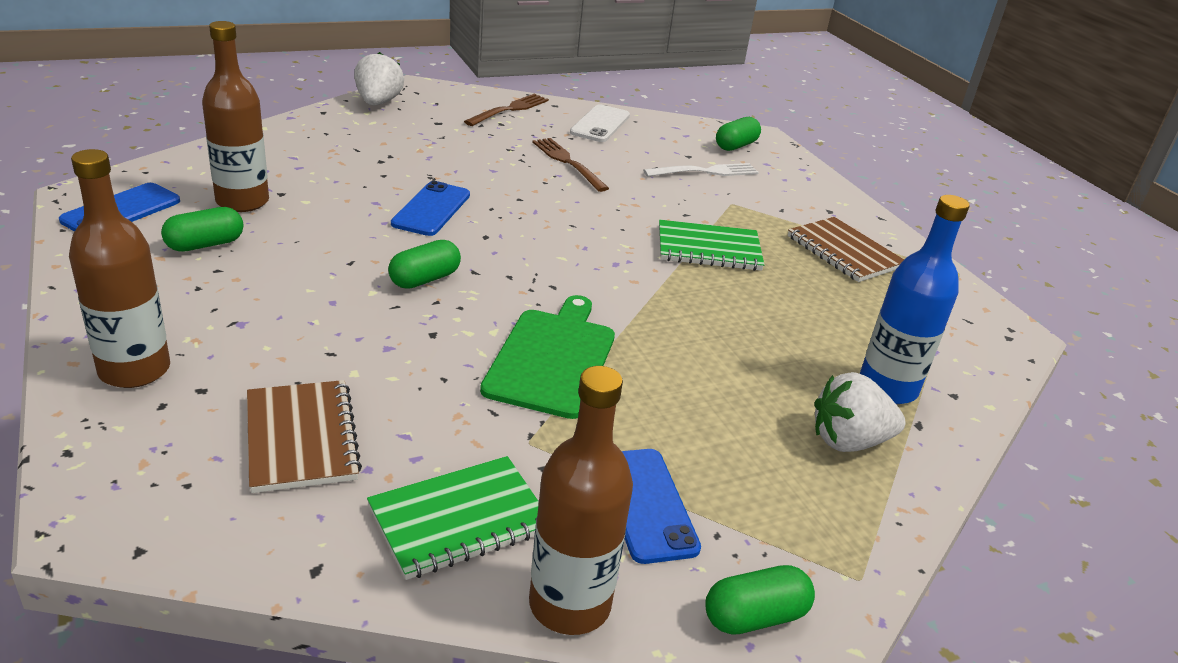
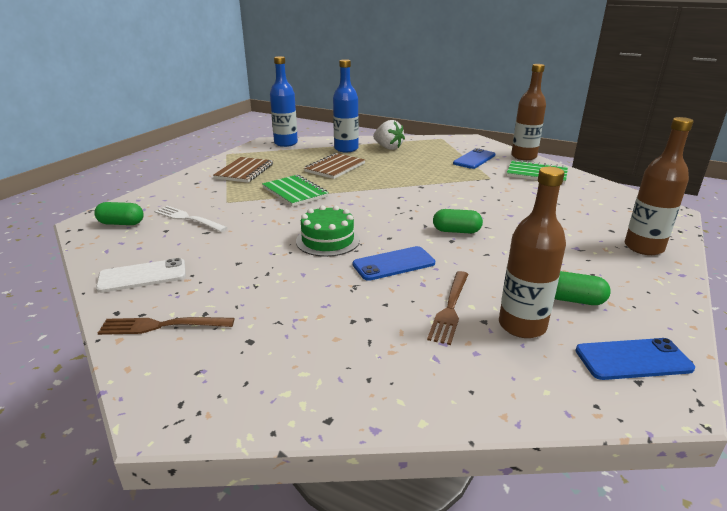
camera: 125 degrees left, 5 degrees down
(301, 438) = (575, 204): brown notebook -> brown notebook (335, 167)
(378, 103) = (250, 404): white strawberry -> none
(537, 206) = (328, 240): none -> green cake
(552, 358) = (445, 189): green cutting board -> none
(568, 162) = (245, 257): brown fork -> brown fork (450, 308)
(754, 616) = (479, 143): green capsule -> none
(986, 345) = (286, 143): none -> blue bottle

